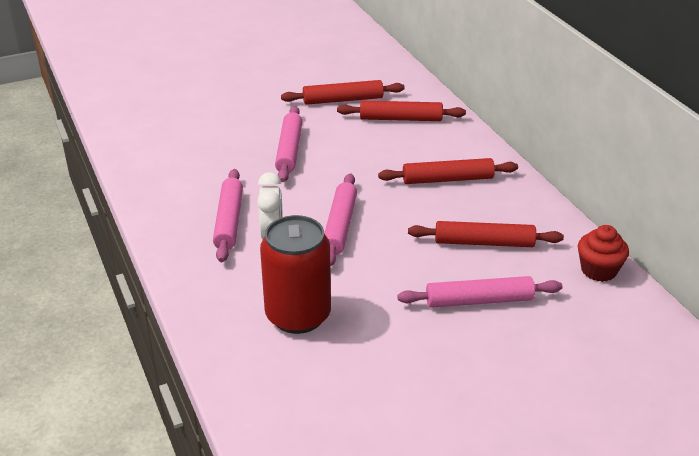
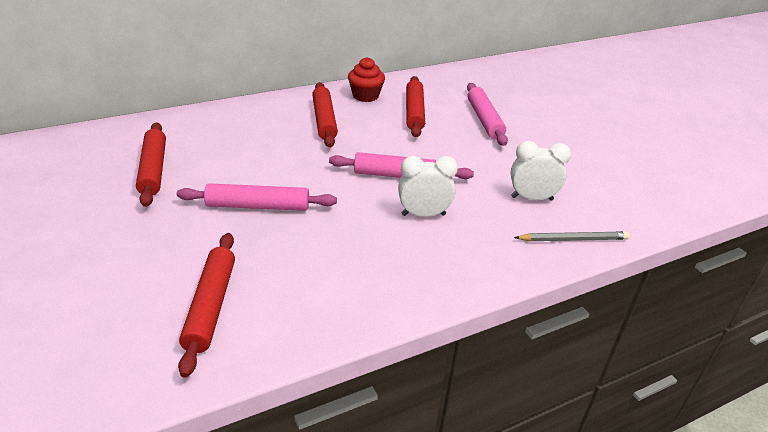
camera: 95 degrees left, 0 degrees up
(222, 334) = (573, 239): none -> grey pencil
(229, 221) = (399, 244): pink rolling pin -> none
(298, 315) = (532, 198): red can -> white clock
(400, 119) = (209, 137): red rolling pin -> red rolling pin (210, 306)
(598, 270) = (438, 77): red cupcake -> red cupcake (365, 96)

